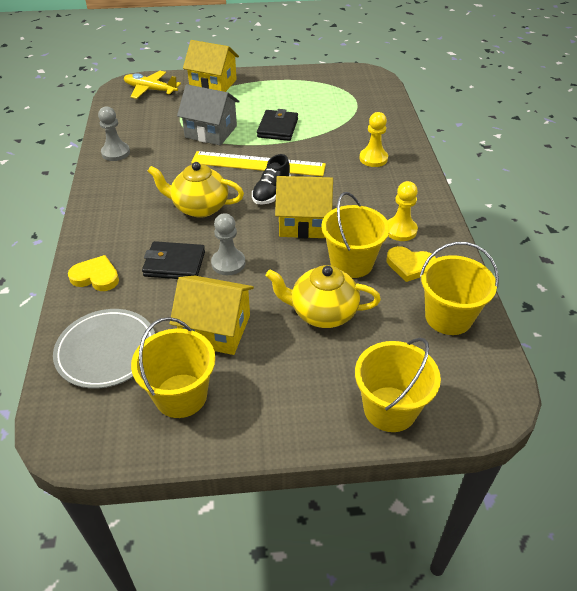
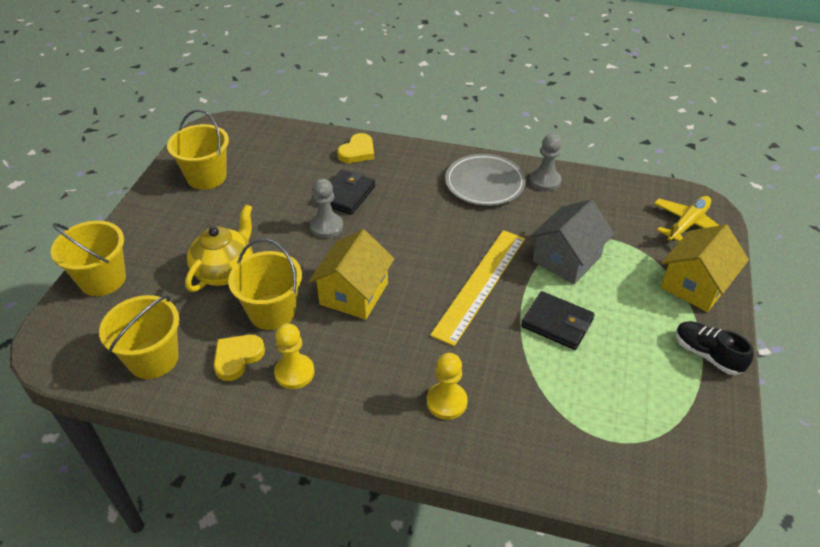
camera: 110 degrees right, 0 degrees up
(106, 351) = (273, 149): grey plate -> grey plate (484, 183)
(199, 207) = (420, 223): yellow teapot -> none
(215, 329) = (254, 204): yellow house -> none
(271, 192) = (419, 282): black shoe -> black shoe (707, 354)

